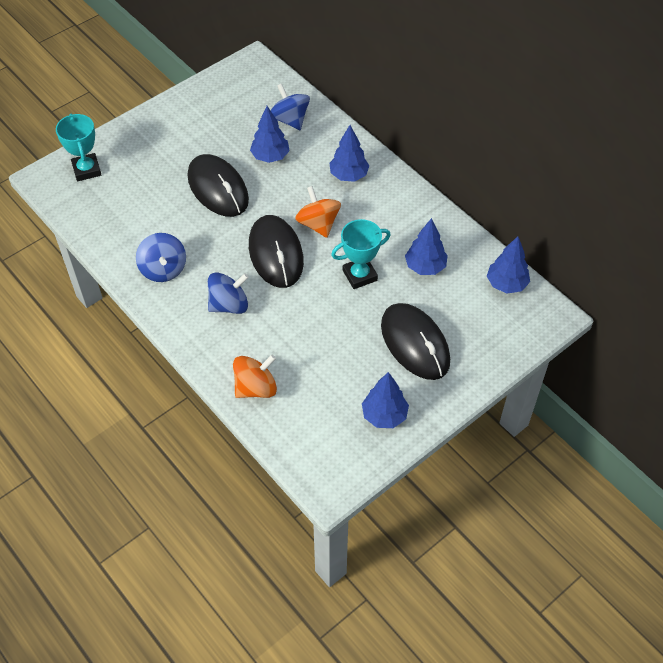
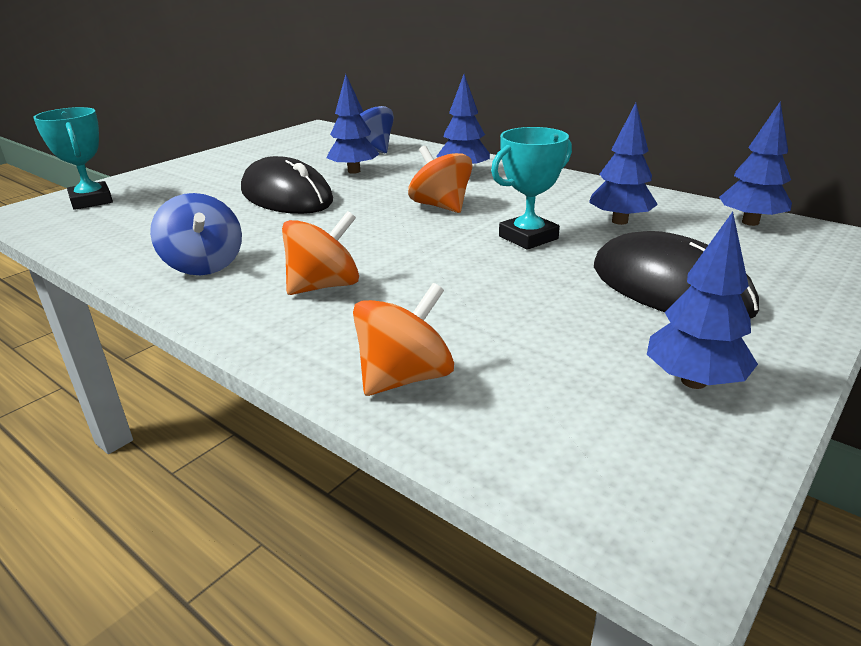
camera: 10 degrees left, 25 degrees down
(229, 305) = (324, 286): blue spinning top -> orange spinning top
(276, 253) = (388, 233): black mouse -> none

